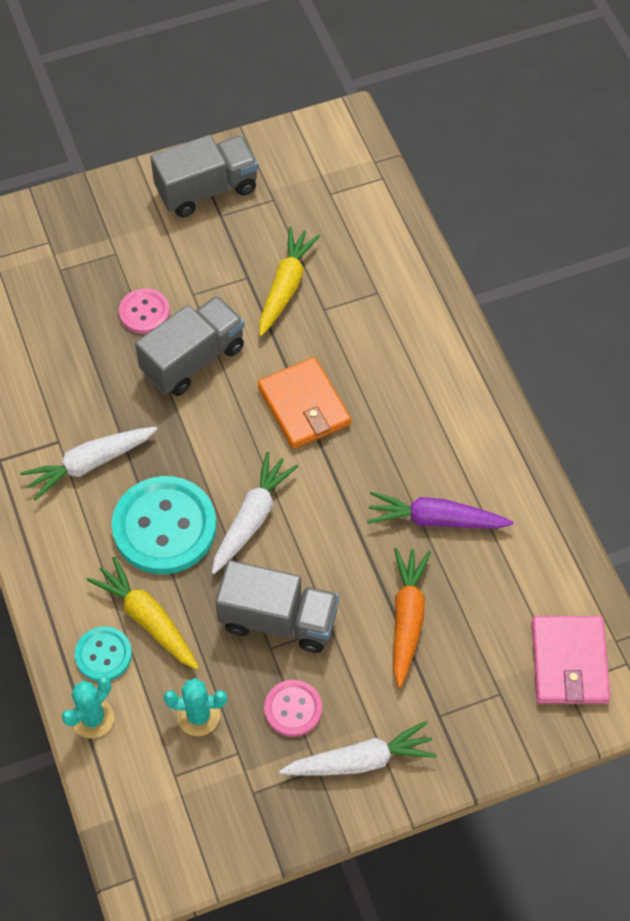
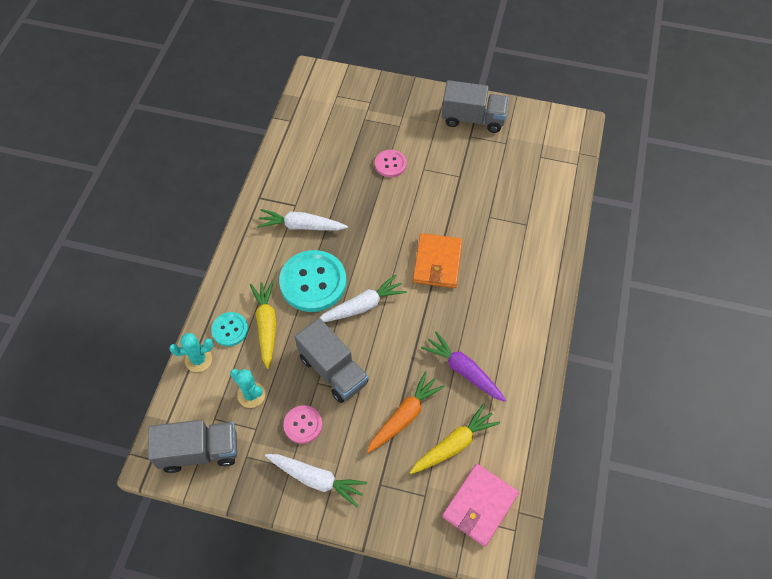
camera: 35 degrees right, 0 degrees up
(193, 359) = (397, 203): grey truck -> grey truck (199, 451)
(285, 286) = (477, 193): yellow carrot -> yellow carrot (454, 444)

